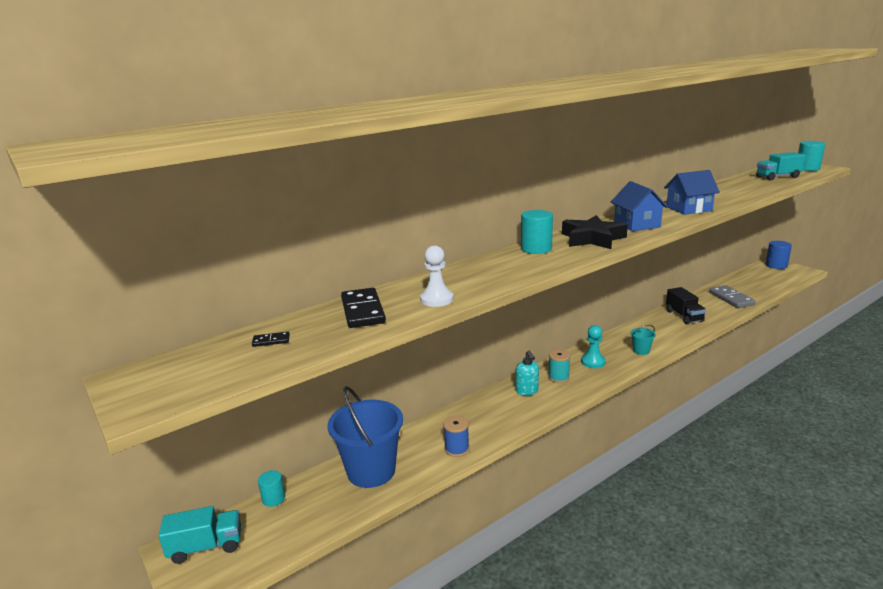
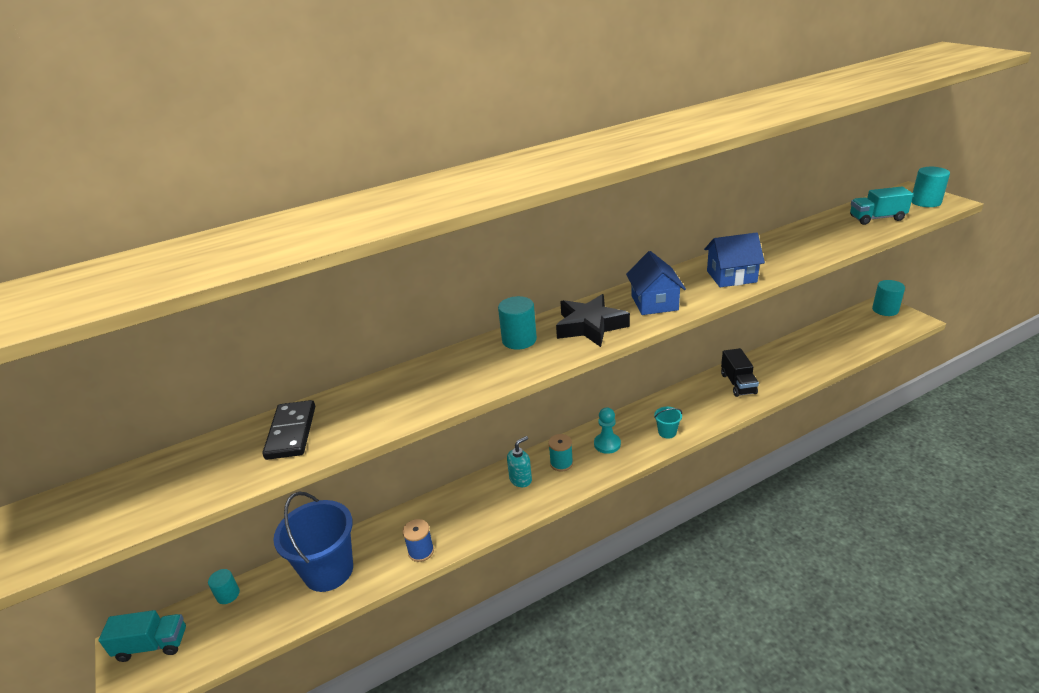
camera: 10 degrees right, 10 degrees up
(271, 341) = (184, 472): black domino -> none
(436, 299) = (372, 420): white pawn -> none
(527, 391) = (521, 479): turquoise soap dispenser -> turquoise soap dispenser turned 120 degrees counterclockwise
(731, 298) = (806, 360): grey domino -> none
(776, 265) = (885, 310): blue cylinder -> turquoise cylinder

